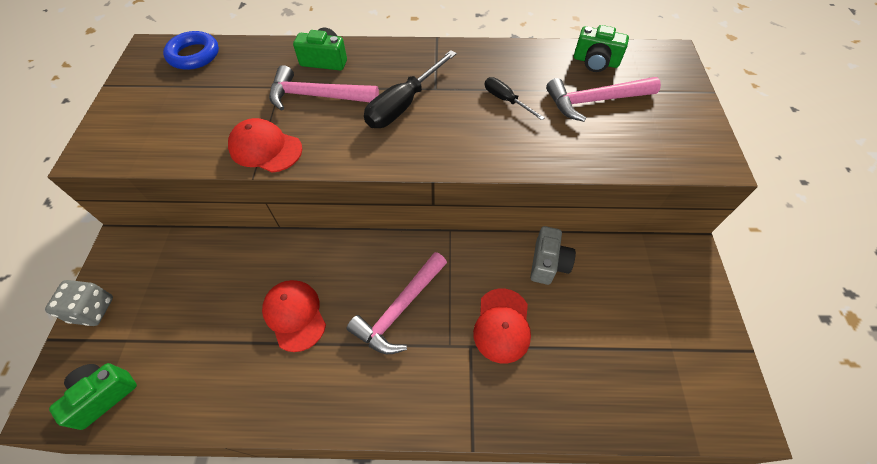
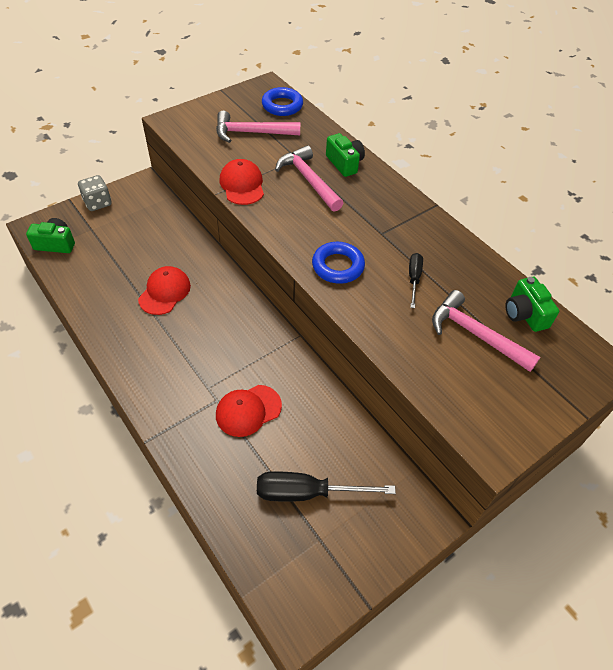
camera: 50 degrees right, 5 degrees down
(400, 309) = (212, 343): pink hammer -> pink hammer (251, 133)
(403, 104) = (347, 226): black screwdriver -> black screwdriver (307, 492)
(446, 140) = (338, 266): none -> blue ring
(548, 263) = (326, 413): grey camera -> none

